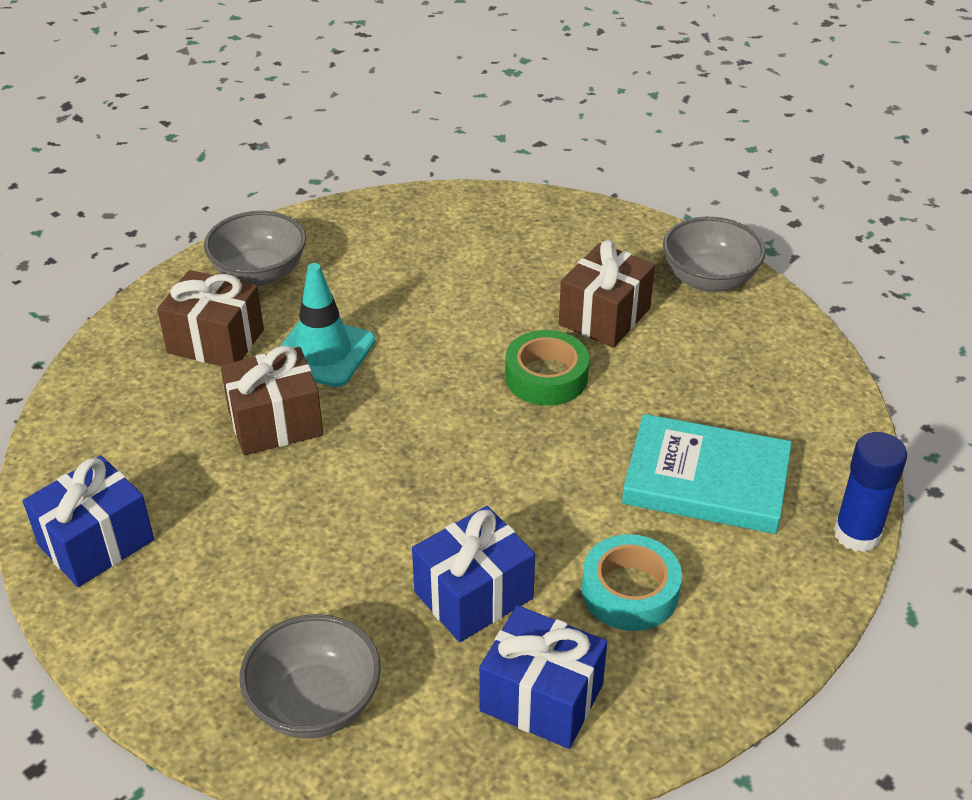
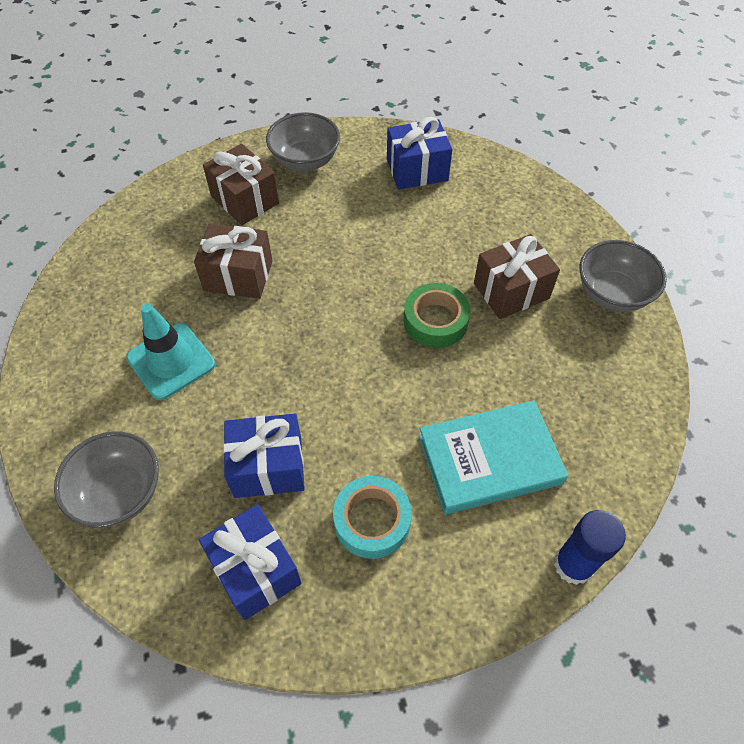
camera: 30 degrees right, 15 degrees up
(96, 542) = (81, 312): blue gift -> blue gift (417, 170)
(323, 352) = (303, 236): turquoise traffic cone -> turquoise traffic cone (171, 361)
(706, 481) = (489, 460): turquoise book -> turquoise book turned 60 degrees counterclockwise

